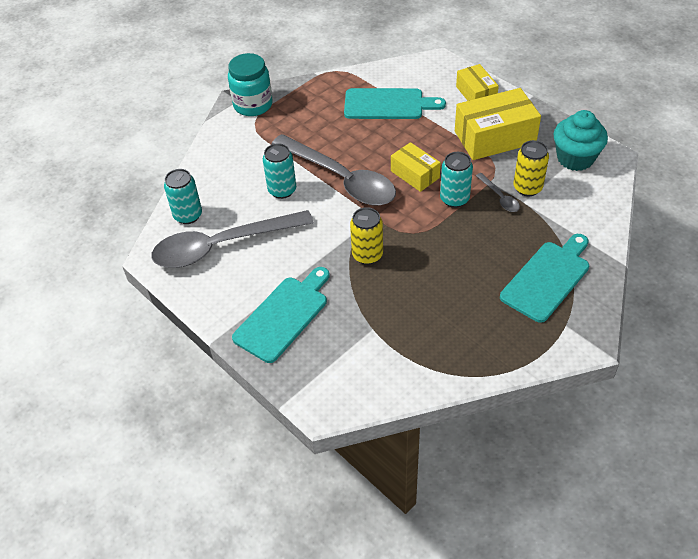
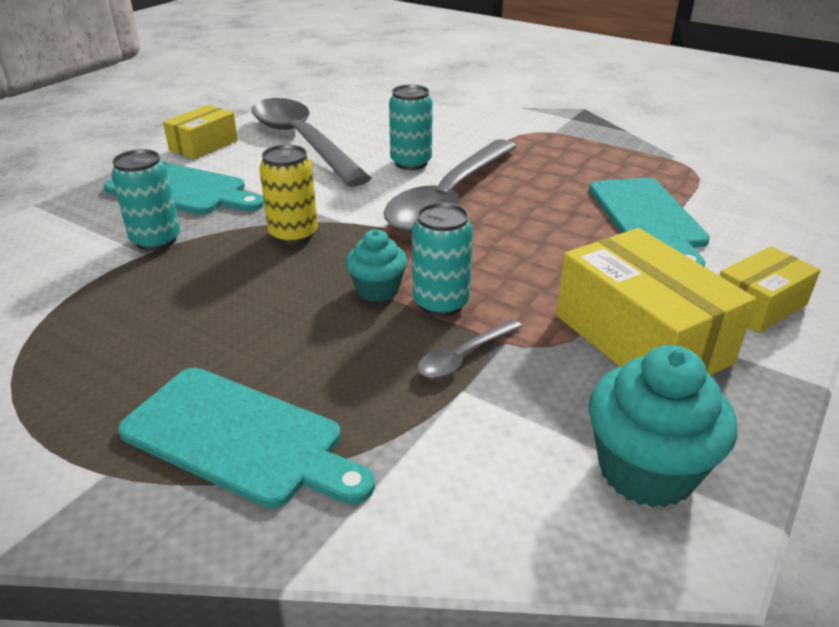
camera: 75 degrees right, 15 degrees down
(188, 215) = (350, 119): turquoise can -> turquoise can (156, 240)
(253, 105) = (569, 127): turquoise jar -> none
(415, 174) = (487, 258): yellow box -> yellow box (204, 145)
(437, 222) = (377, 290): none -> turquoise cupcake
(527, 188) = (506, 394): yellow can -> none

